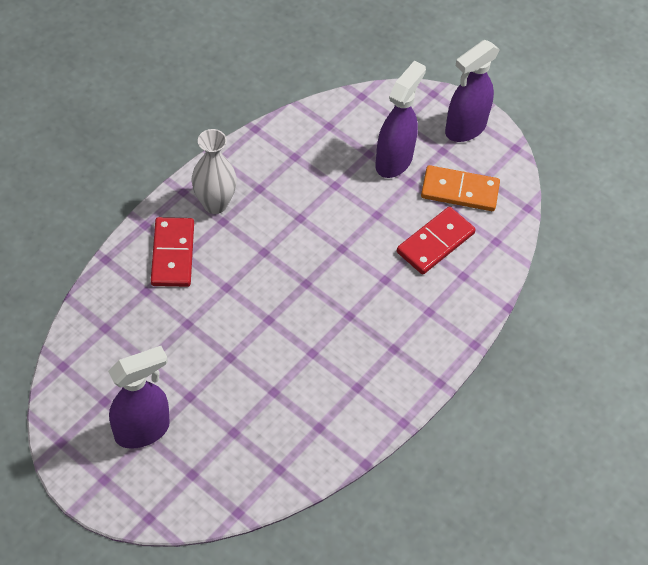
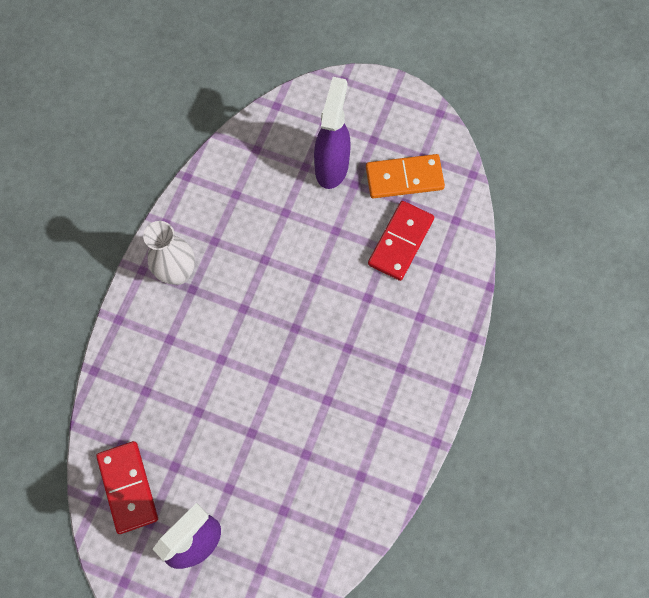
camera: 15 degrees left, 15 degrees up
(173, 254) = (157, 342): red domino -> red domino (128, 487)
(465, 129) = (386, 109): purple spray bottle -> none

